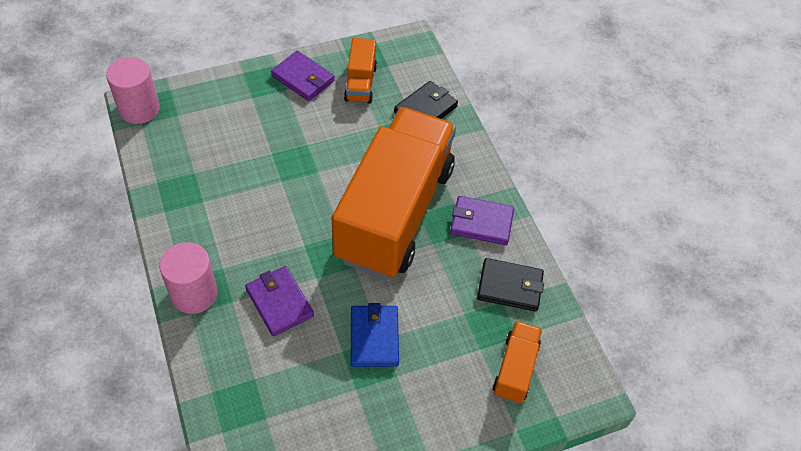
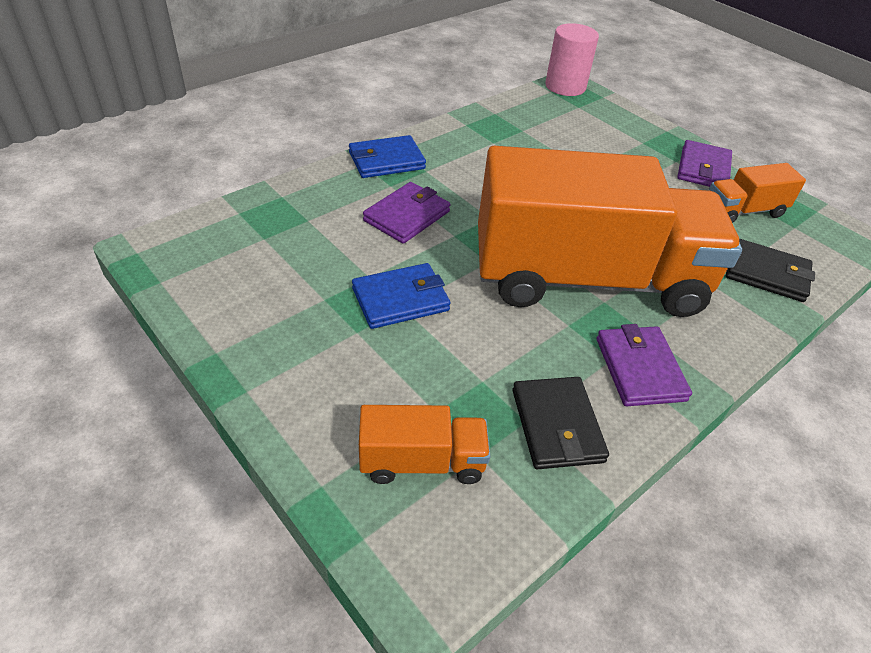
camera: 70 degrees right, 10 degrees down
(194, 293) = (386, 160): pink cylinder -> blue wallet

